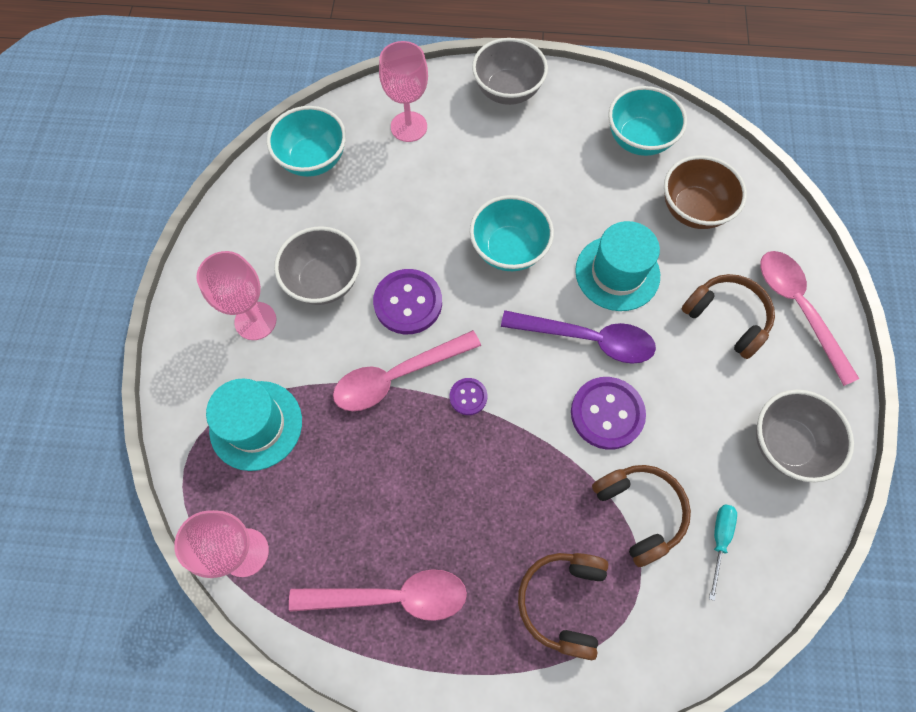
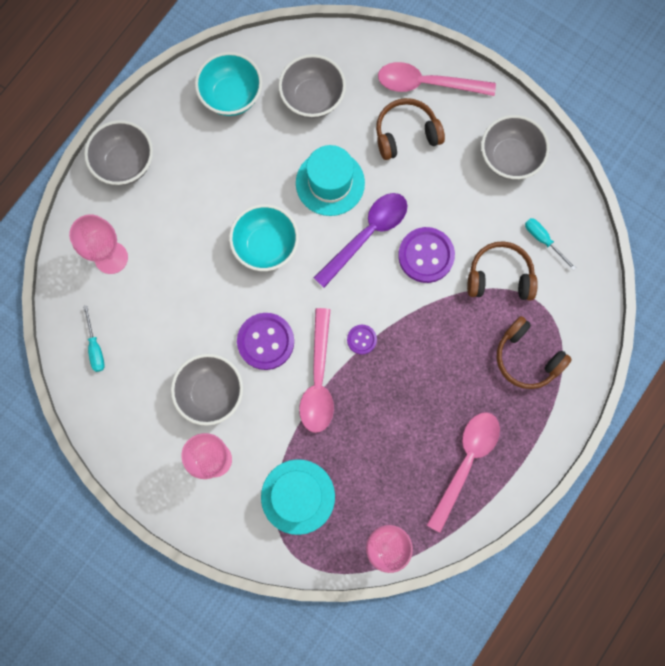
camera: 60 degrees left, 10 degrees up
(313, 159) = (95, 347): turquoise bowl -> turquoise screwdriver
(693, 209) = (312, 98): brown bowl -> grey bowl

